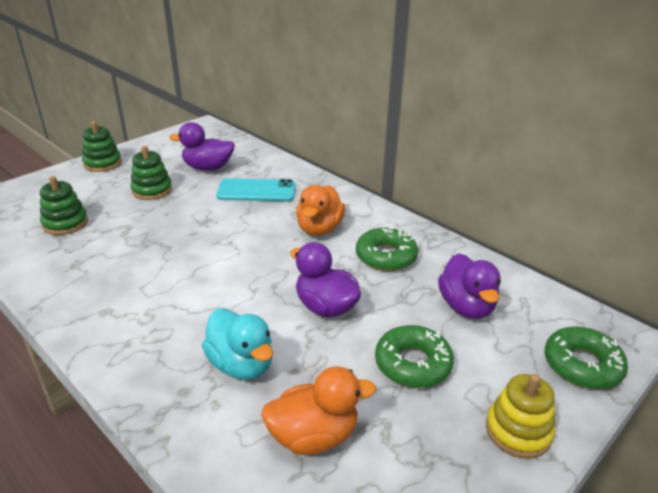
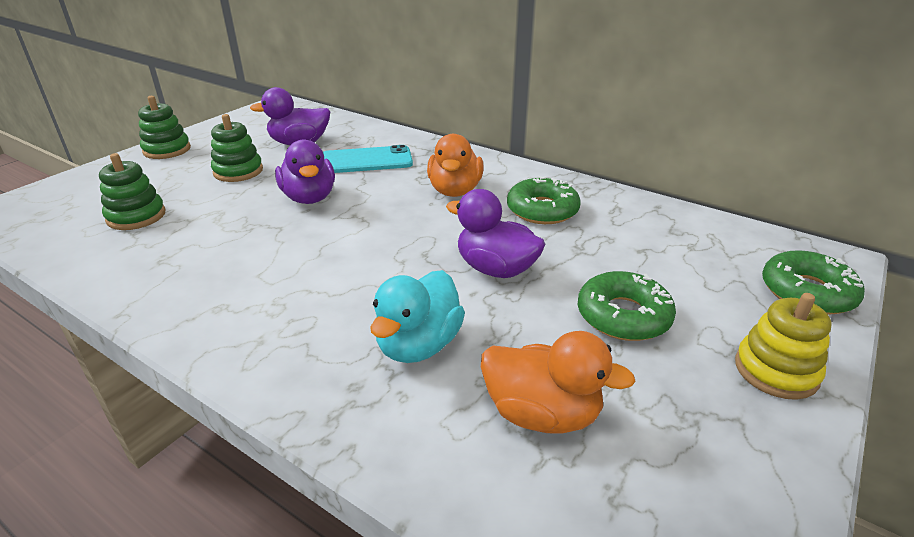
camera: 10 degrees left, 0 degrees up
(241, 365) = (418, 345): turquoise duck -> turquoise duck turned 75 degrees clockwise
(314, 436) = (542, 414): orange duck -> orange duck turned 45 degrees clockwise
(466, 307) = (654, 250): purple duck -> purple duck (309, 198)

